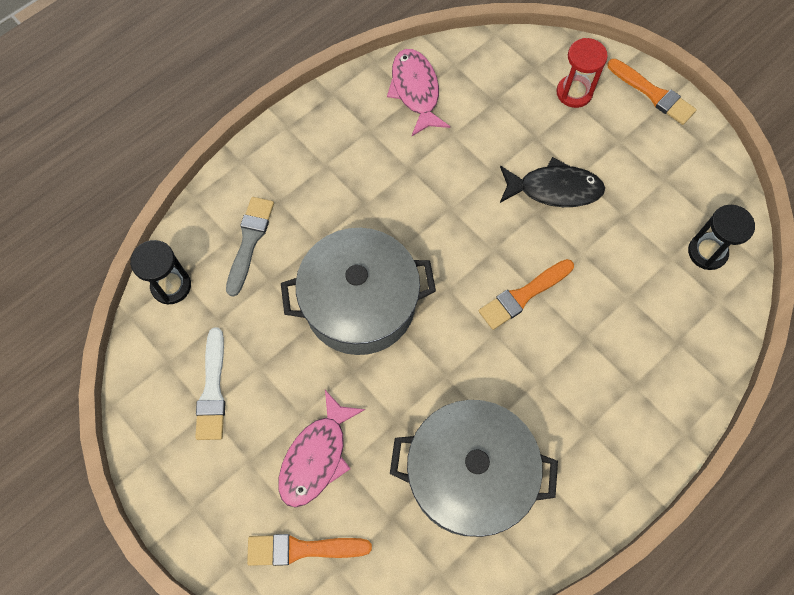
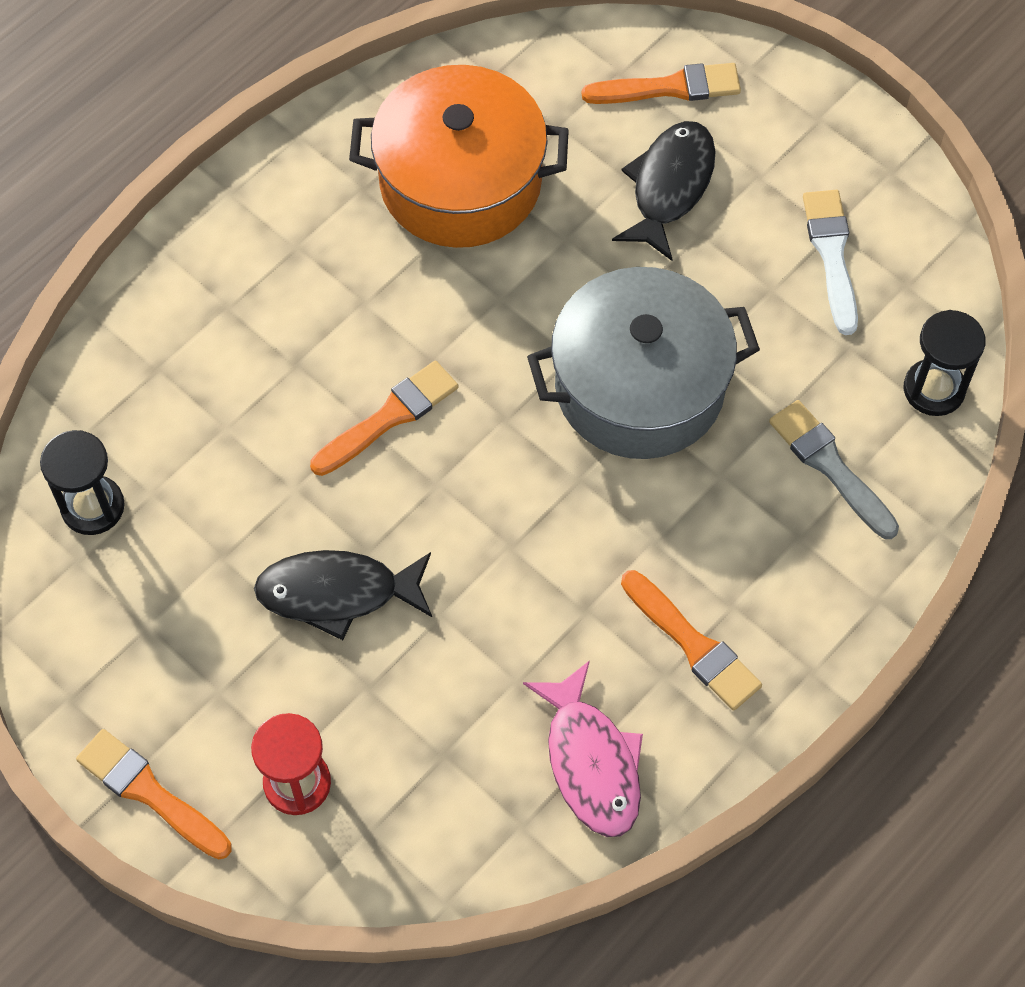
camera: 175 degrees right, 5 degrees down
(249, 241) = (830, 466): grey brush -> grey brush turned 135 degrees clockwise
(317, 457) = (669, 187): pink fish -> black fish
(351, 145) = (693, 644): none -> orange brush
(469, 474) = (460, 182): grey pot -> orange pot

